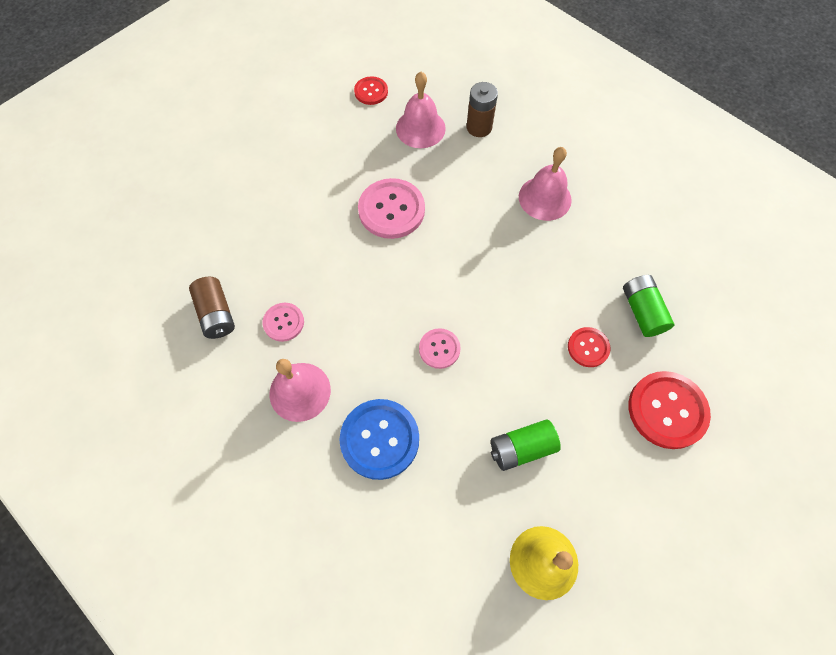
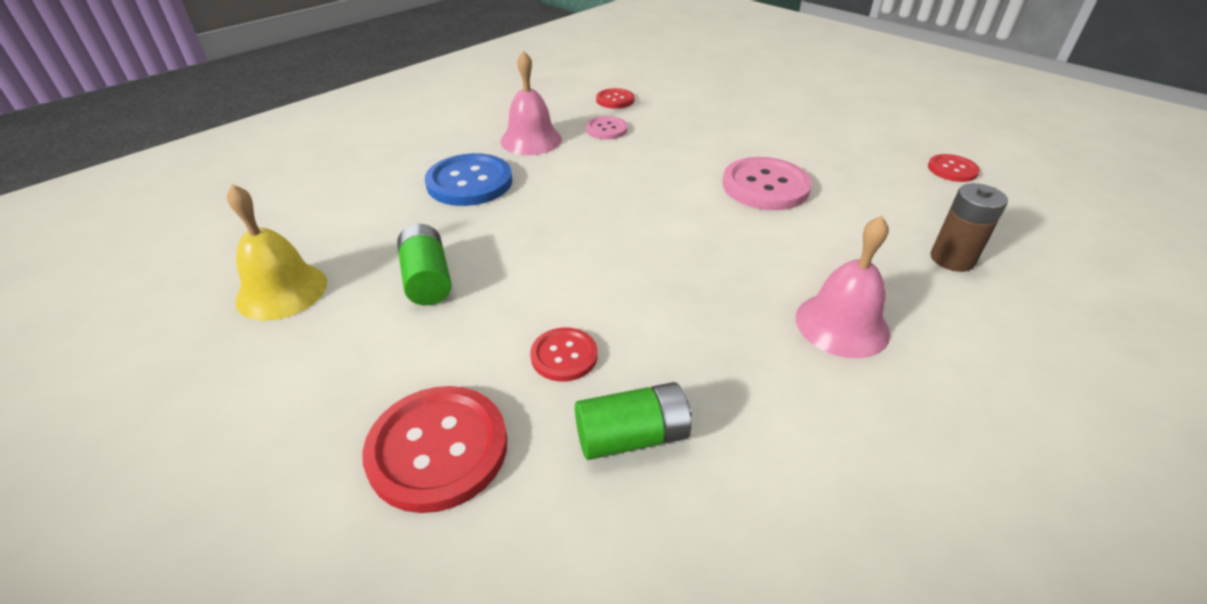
camera: 90 degrees right, 25 degrees down
(216, 314) = (615, 100): brown battery -> red button
(420, 128) = (914, 207): pink bell -> none
(439, 349) = (571, 219): pink button -> none

